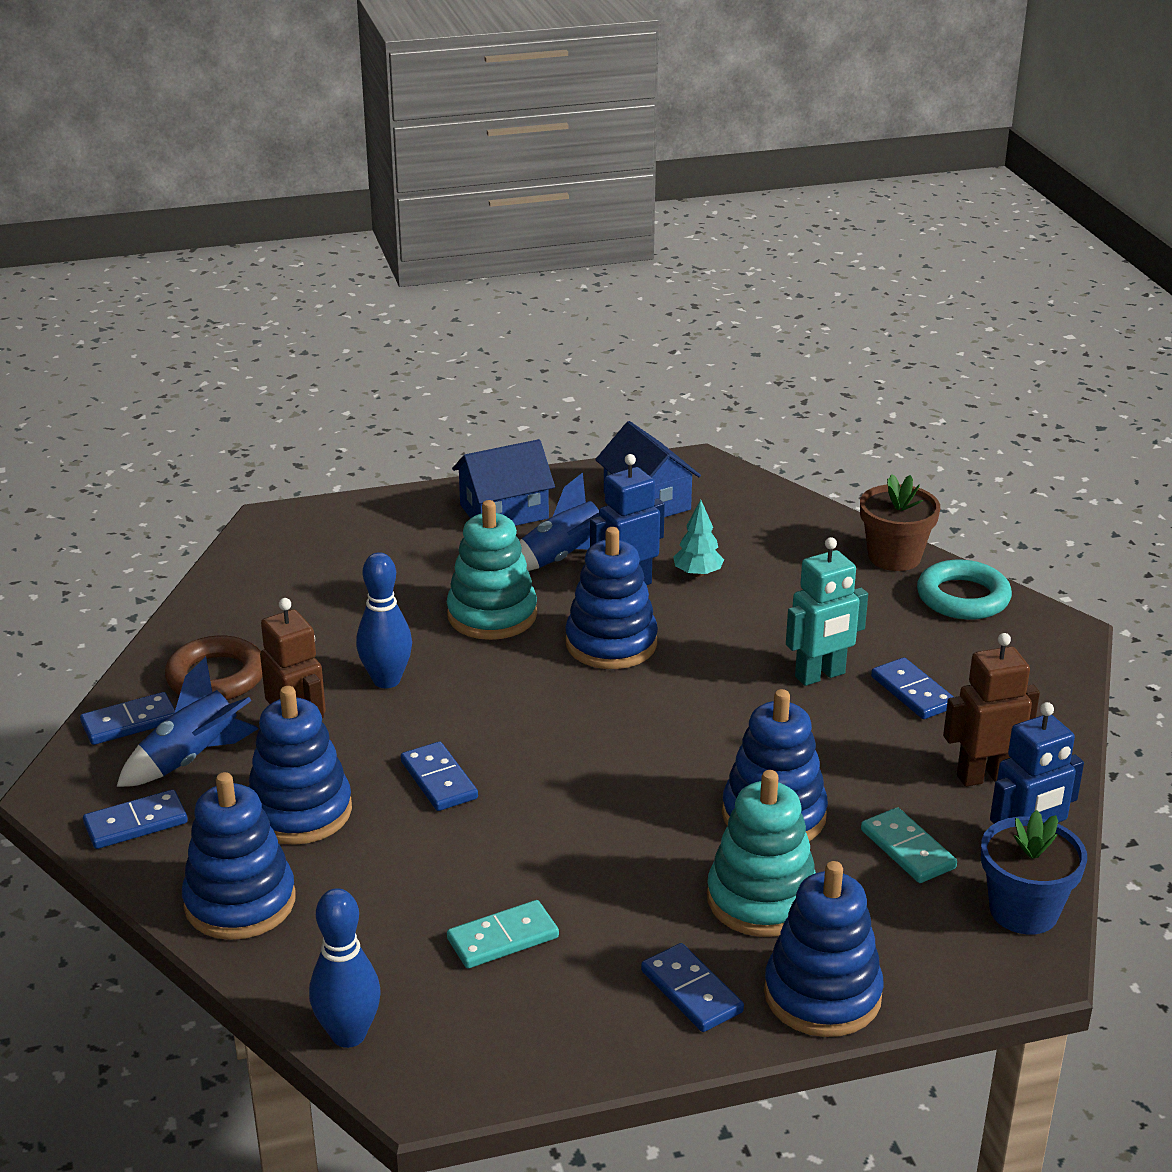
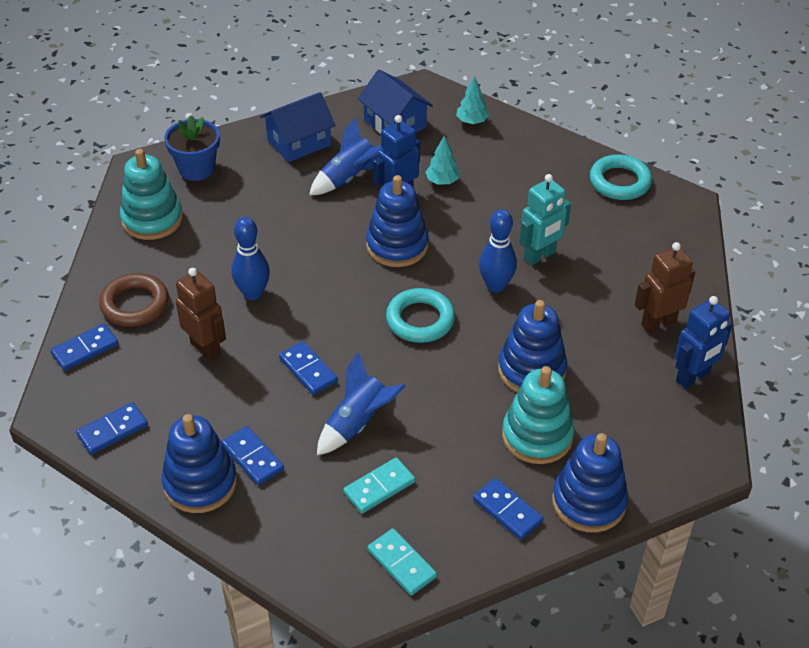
camera: 10 degrees left, 15 degrees up
(192, 759) = (137, 374): blue rocket -> blue rocket (358, 423)
(300, 811) = (221, 407): blue stacking toy -> none
(348, 1035) = (298, 573): blue bowling pin -> blue bowling pin (496, 286)
(492, 615) = (311, 231): turquoise stacking toy -> turquoise stacking toy (152, 219)
(621, 736) = (420, 320): none -> turquoise ring
(759, 508) = (472, 121): none -> turquoise tree
(894, 557) = (569, 153): brown flower pot -> none
(908, 849) = (621, 385): turquoise domino -> turquoise domino (402, 563)
(912, 692) = (601, 262): blue domino -> blue domino (252, 457)
(1023, 911) = (700, 422): blue flower pot -> blue flower pot (196, 169)

